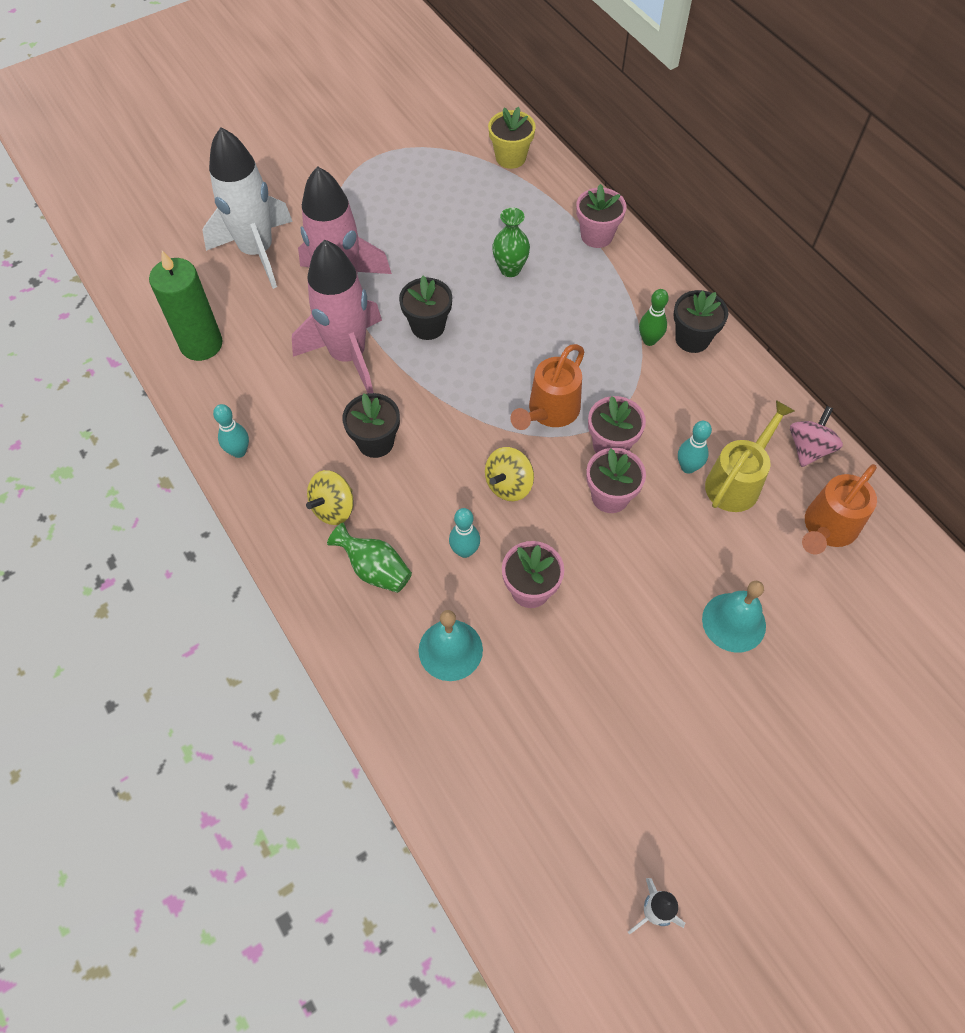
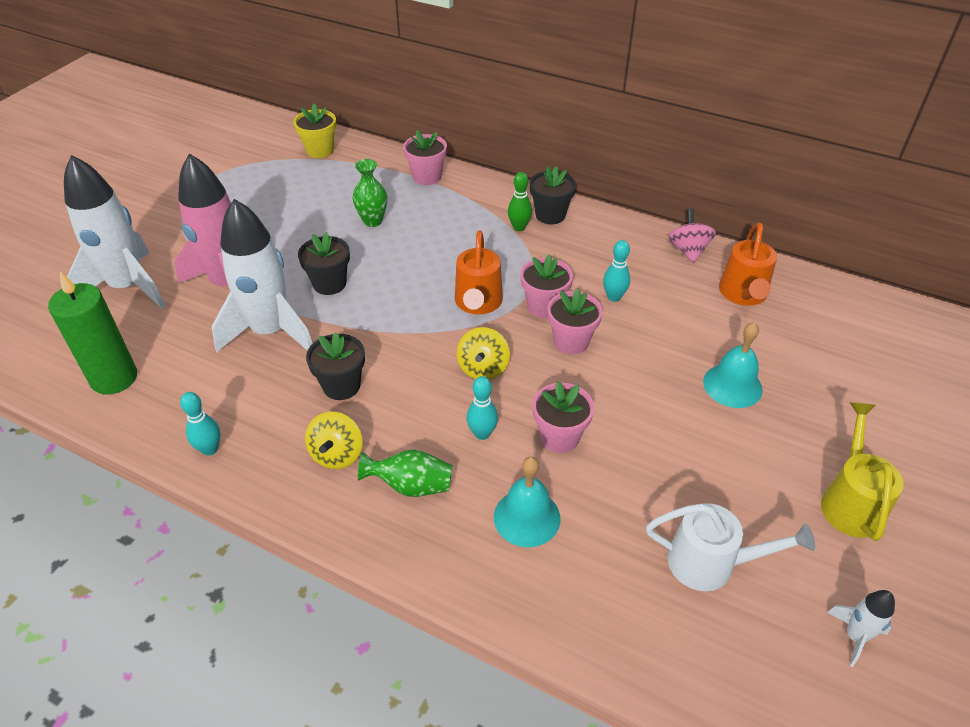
camera: 30 degrees left, 15 degrees down
(348, 356) = (270, 332): pink rocket -> white rocket
(578, 779) = (712, 563): none -> white watering can
(737, 481) = (656, 291): yellow watering can -> yellow watering can (850, 501)

